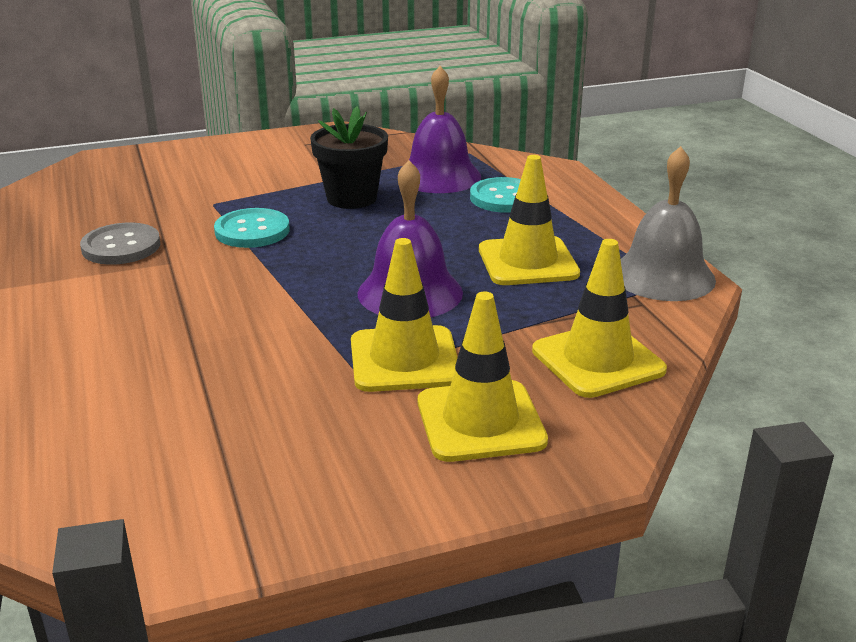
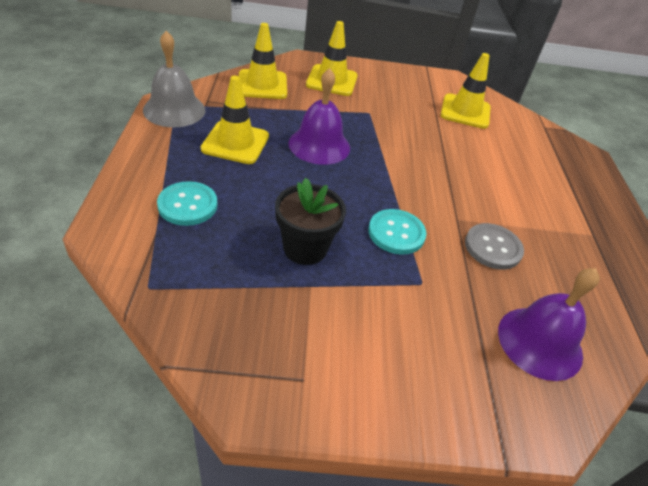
camera: 165 degrees left, 15 degrees up
(404, 359) = (345, 111): yellow traffic cone -> yellow traffic cone (465, 111)
(439, 176) = (211, 254): purple bell -> purple bell (540, 342)

